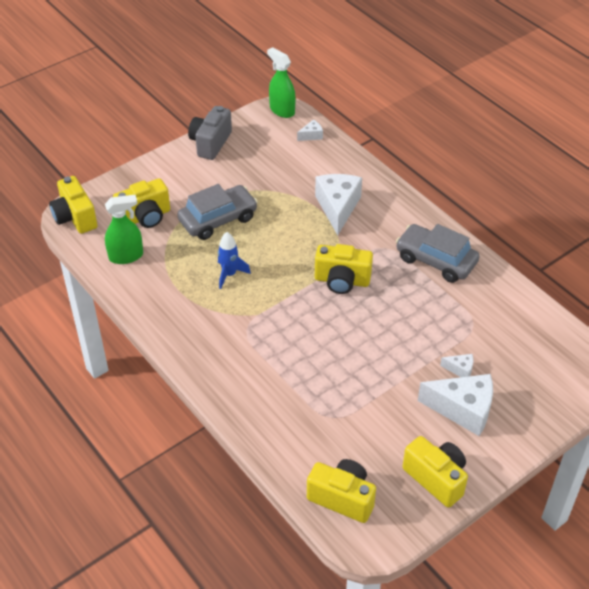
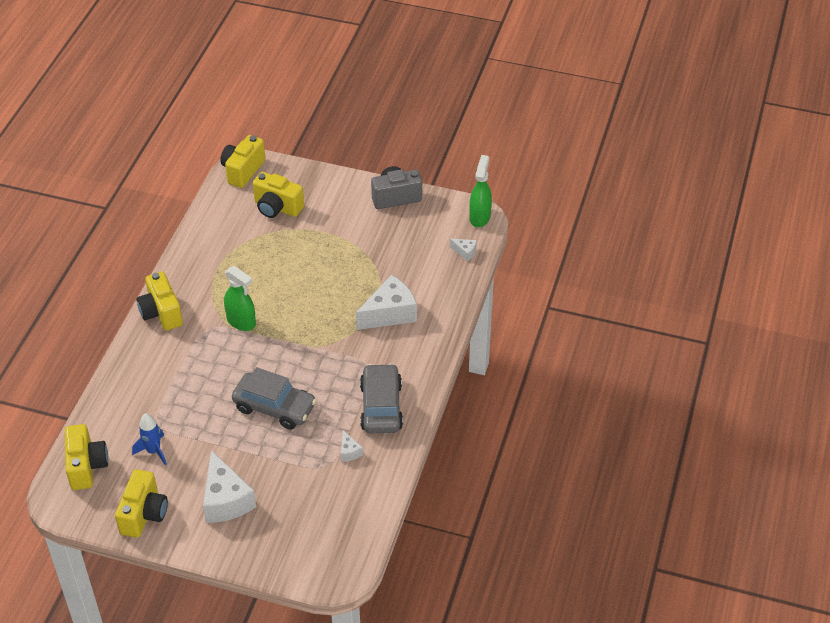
camera: 55 degrees right, 0 degrees up
(126, 256) = (227, 221): green spray bottle -> green spray bottle (241, 322)
(218, 219) = (311, 249): grey car -> grey car (274, 407)
(229, 274) = (257, 288): blue rocket -> blue rocket (153, 451)
(342, 281) = (306, 358): yellow camera -> yellow camera (161, 313)
(460, 369) = (268, 479): white cheese -> white cheese (349, 452)

